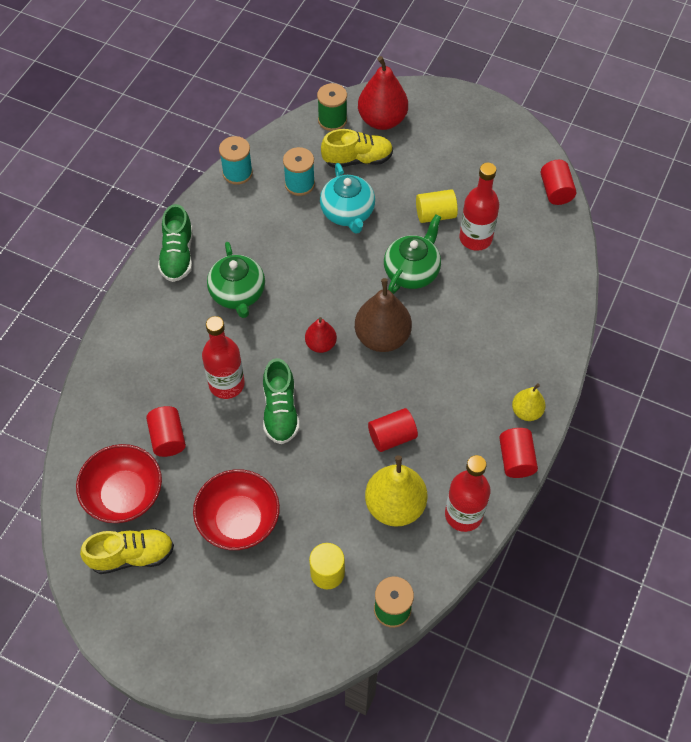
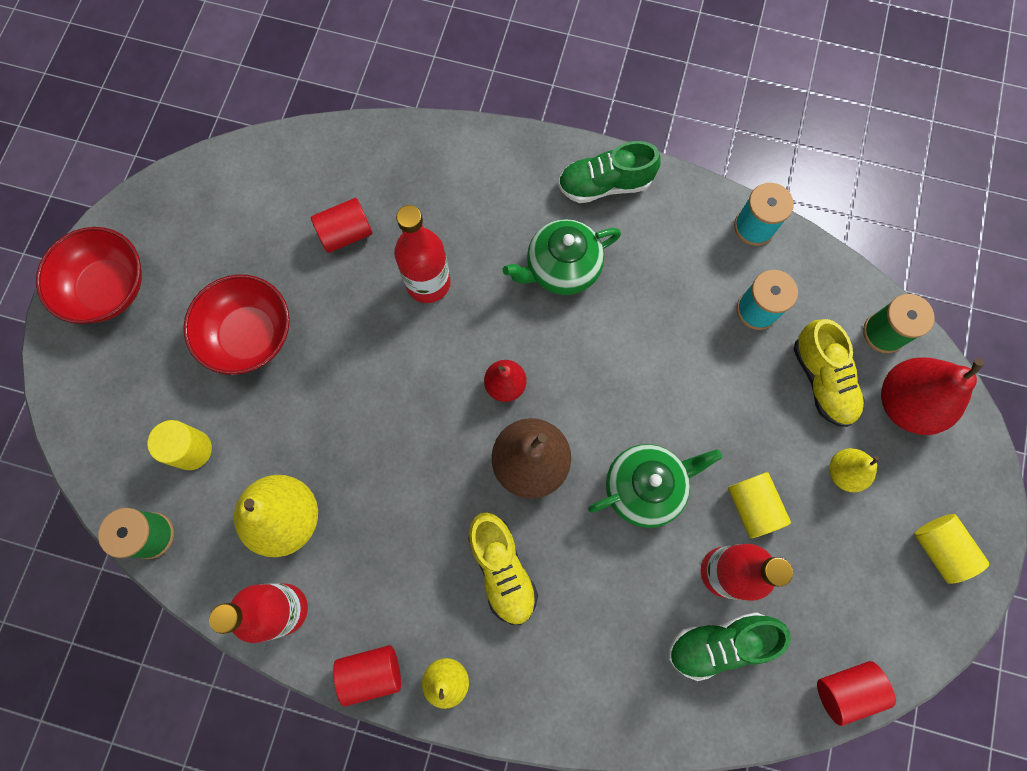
camera: 80 degrees right, 15 degrees up
(124, 495) = (269, 205): red bowl -> red bowl (108, 288)
(132, 556) = (196, 231): yellow shoe -> yellow shoe (502, 569)
(280, 411) = (400, 354): green shoe -> green shoe (719, 643)
(347, 213) = (723, 383): turquoise teapot -> none
(392, 436) = (383, 499): red cylinder -> none
(412, 271) = (645, 487): green teapot -> green teapot turned 45 degrees counterclockwise
(421, 162) = (844, 472): none -> yellow pear
(477, 126) = (939, 549): none -> yellow cylinder

